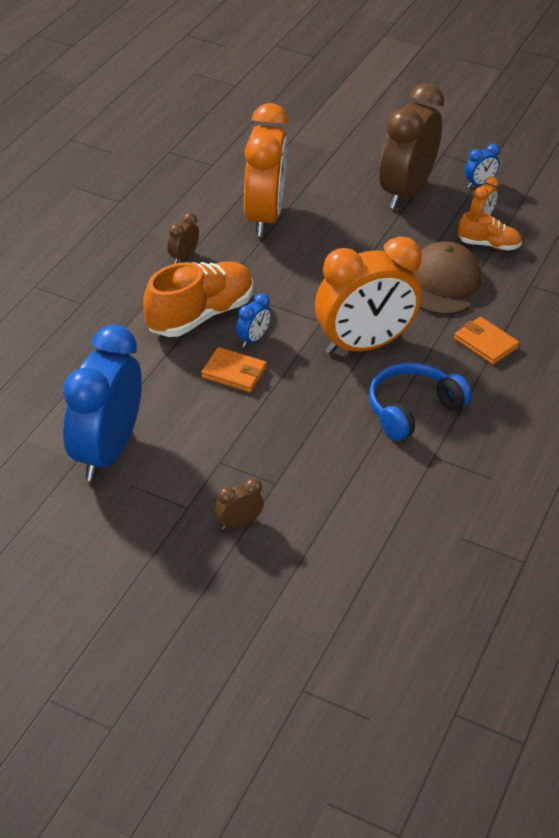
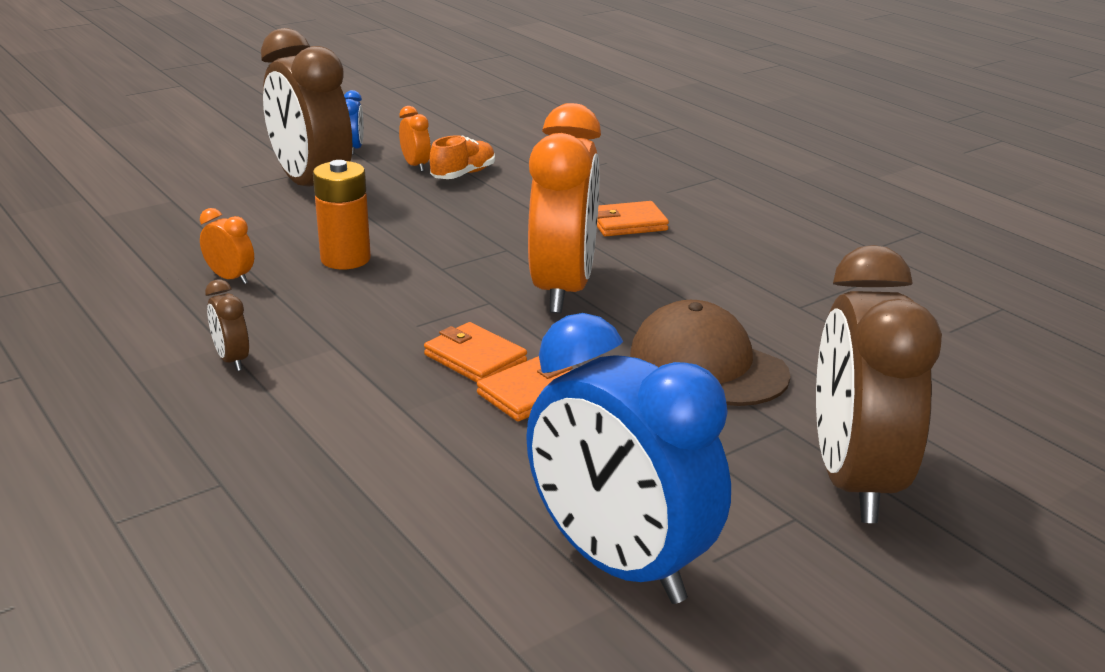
camera: 60 degrees left, 15 degrees down
(200, 315) = (378, 384): orange shoe -> none
(238, 523) = (854, 481): brown clock -> brown clock, size x2.48
(253, 339) = (475, 358): blue clock -> orange wallet
(263, 217) = (230, 278): orange clock -> orange clock, size x0.40
(323, 247) = (345, 259): none -> orange battery
(412, 409) = (706, 295): blue headphones -> none
(443, 283) = (500, 214): brown cap -> brown cap (707, 365)

